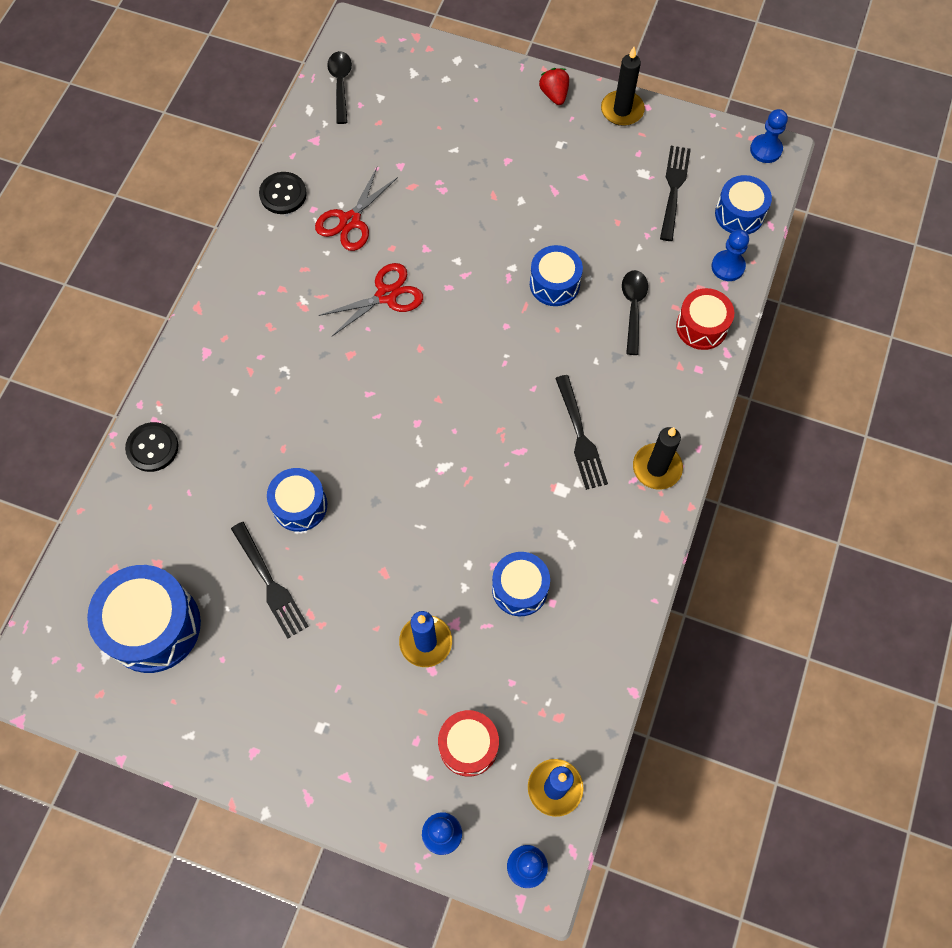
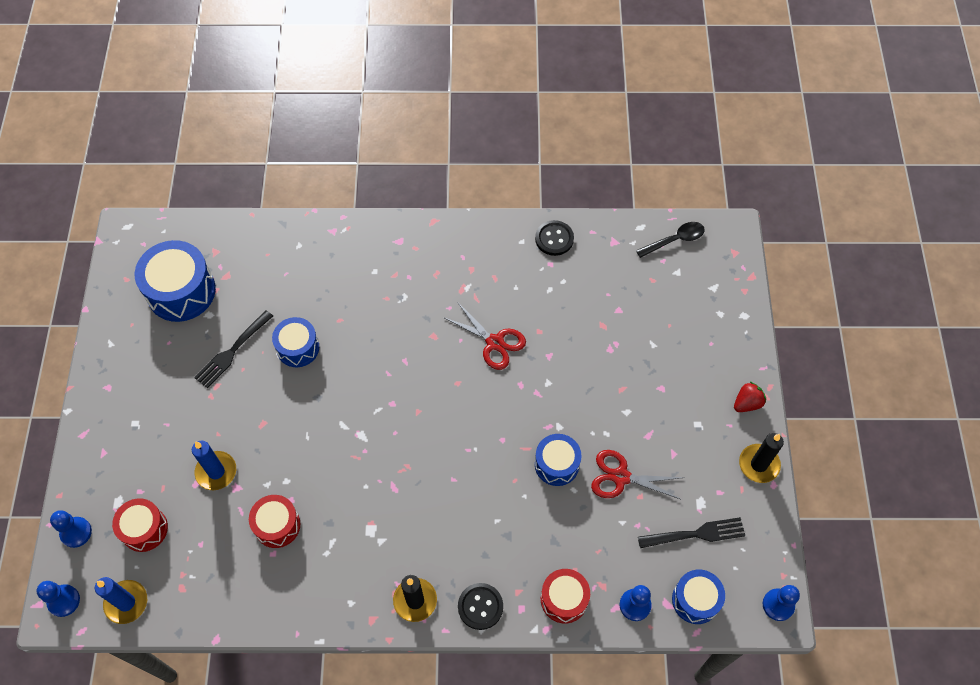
camera: 70 degrees right, 5 degrees down
(152, 448) = (312, 238): black button -> black button (480, 606)
(350, 221) = (550, 293): red scissors -> red scissors (621, 477)
(519, 588) = (277, 525): blue drum -> red drum
(580, 436) = (423, 529): black fork -> none
(633, 308) = (559, 535): black spoon -> none

